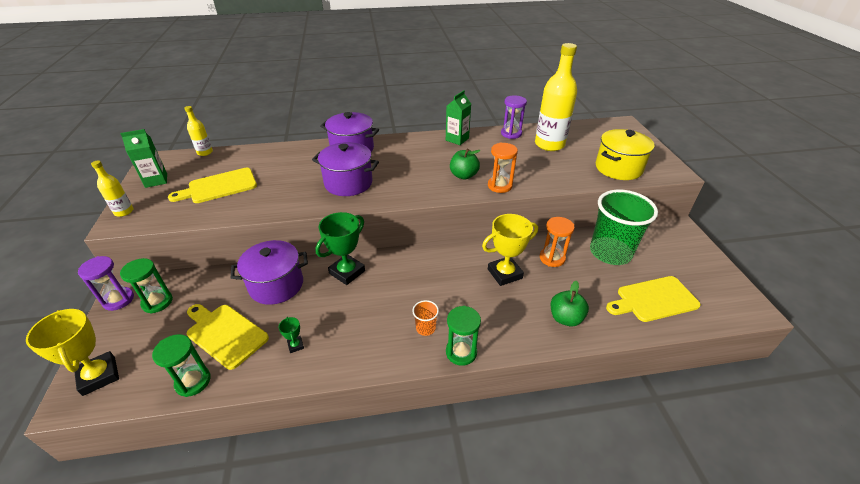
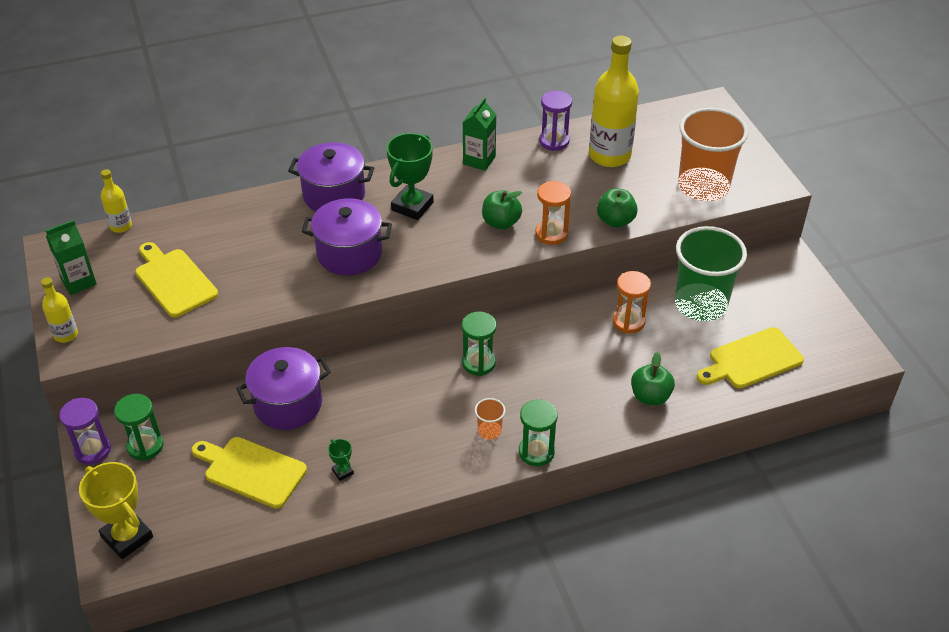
camera: 10 degrees left, 5 degrees up
(193, 381) = (241, 527): green hourglass -> green hourglass (478, 363)
(219, 186) = (174, 281): yellow cutting board -> yellow cutting board turned 90 degrees clockwise
(347, 272) = (372, 375): green trophy -> green trophy (412, 206)
(504, 274) = (572, 350): yellow trophy -> none
(549, 182) = (615, 221): none -> green apple
(618, 168) = (703, 186): yellow pot -> orange cup

